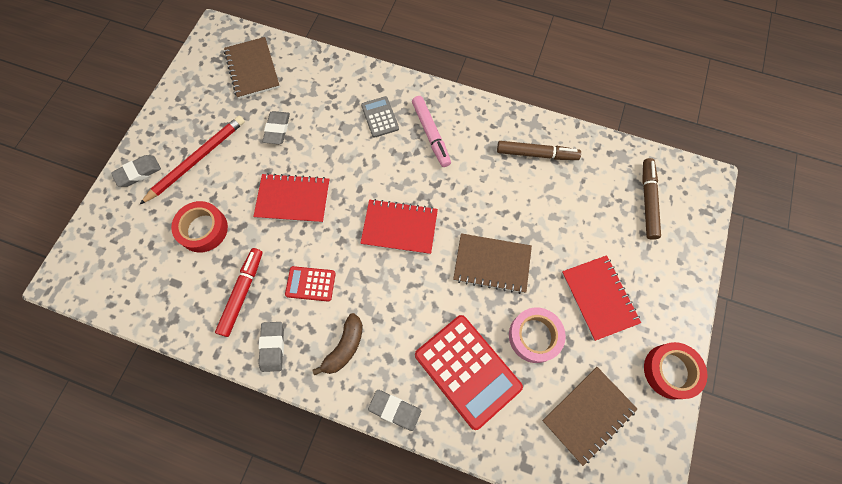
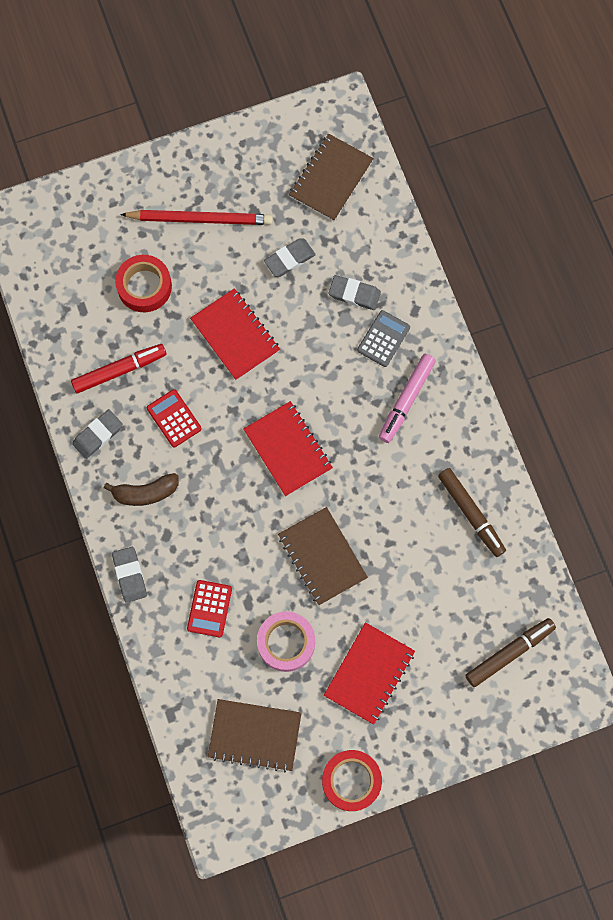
camera: 50 degrees right, 5 degrees up
(138, 172) = (146, 182): grey eraser -> grey eraser (354, 294)
(467, 370) = (209, 608): red calculator -> red calculator, size x0.51

